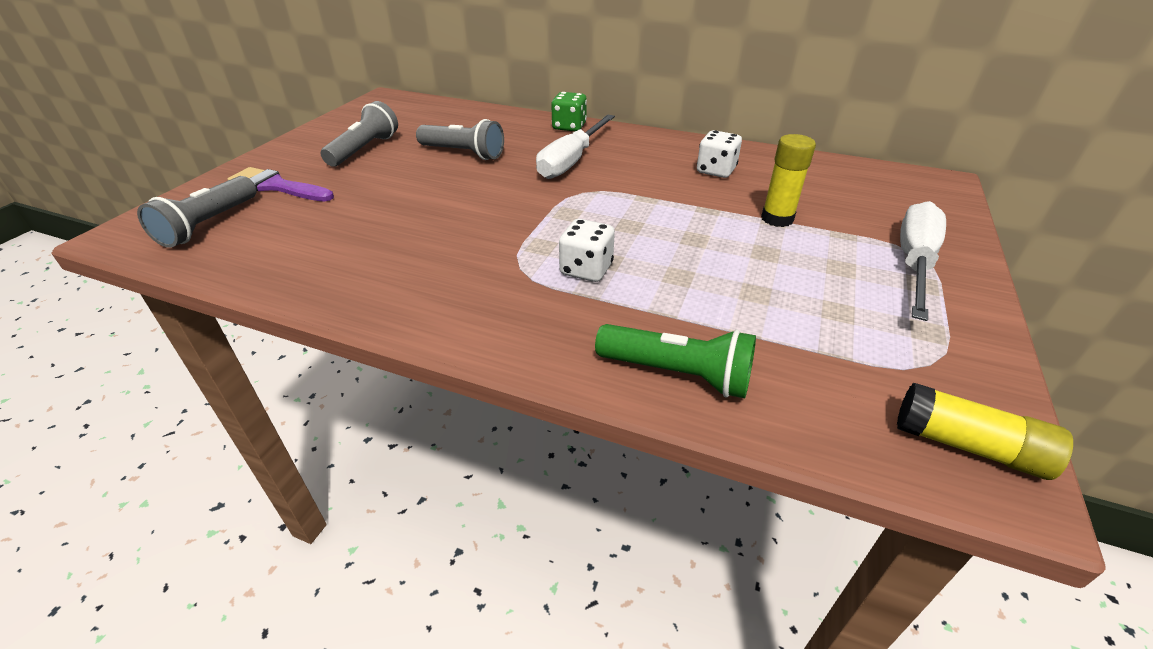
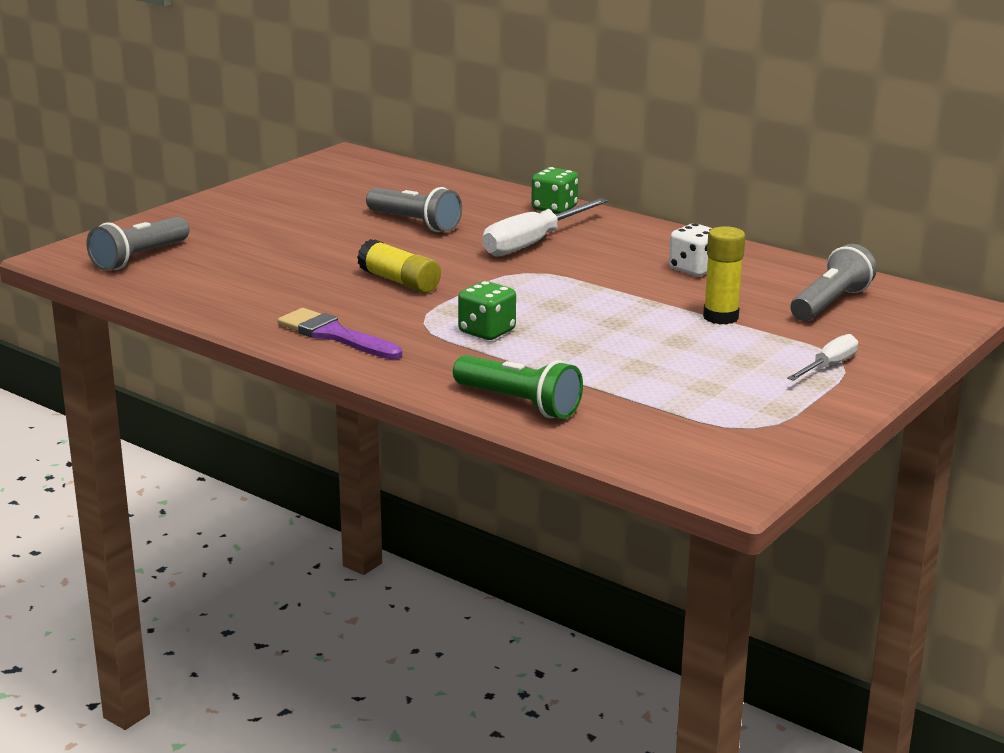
camera: 15 degrees right, 15 degrees down
(277, 186) = (208, 233): purple brush -> purple brush (334, 335)
(364, 149) = (306, 208): grey flashlight -> grey flashlight (830, 303)
(586, 269) = (487, 331): white dice -> green dice
(914, 262) = (829, 366): white screwdriver -> white screwdriver, size x0.56
(968, 446) = (725, 469): yellow glue stick -> yellow glue stick (399, 281)

